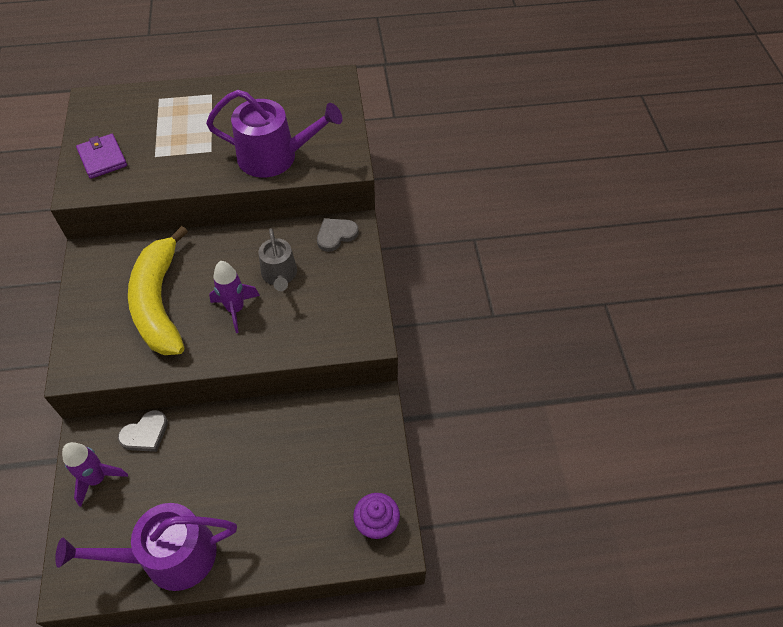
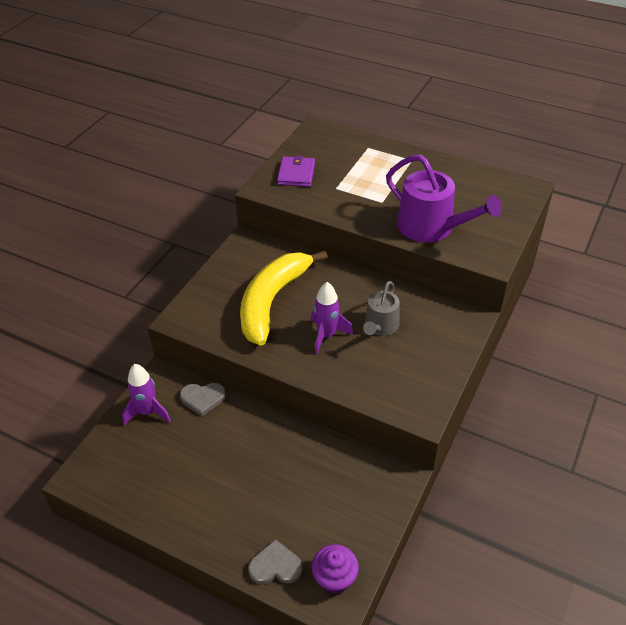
camera: 35 degrees right, 10 degrees down
(170, 556) = (158, 500): purple watering can -> none
(336, 235) = (450, 317): grey heart -> grey heart (275, 566)

